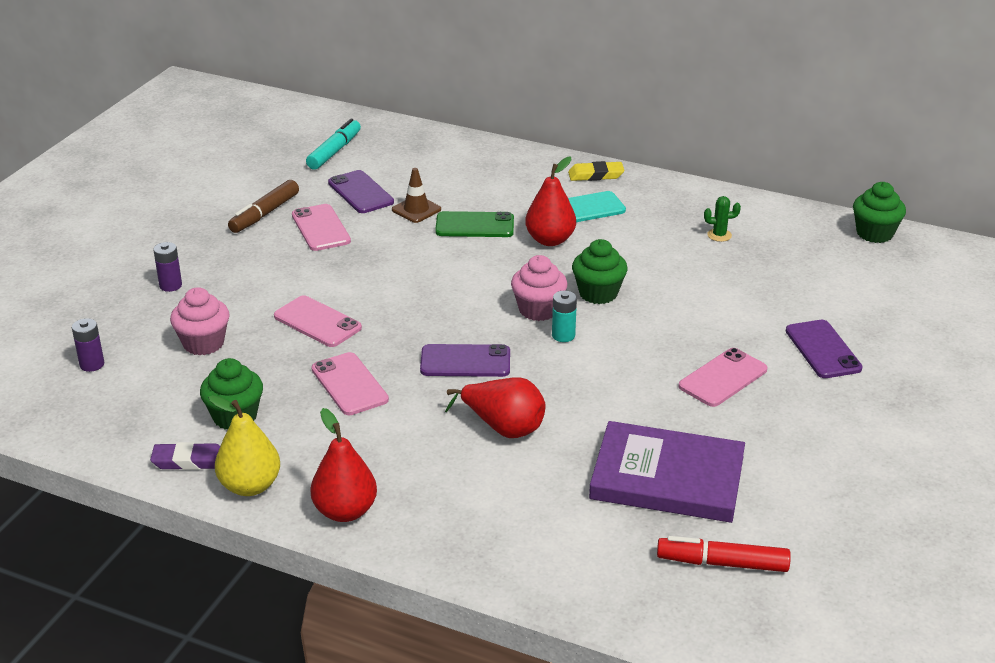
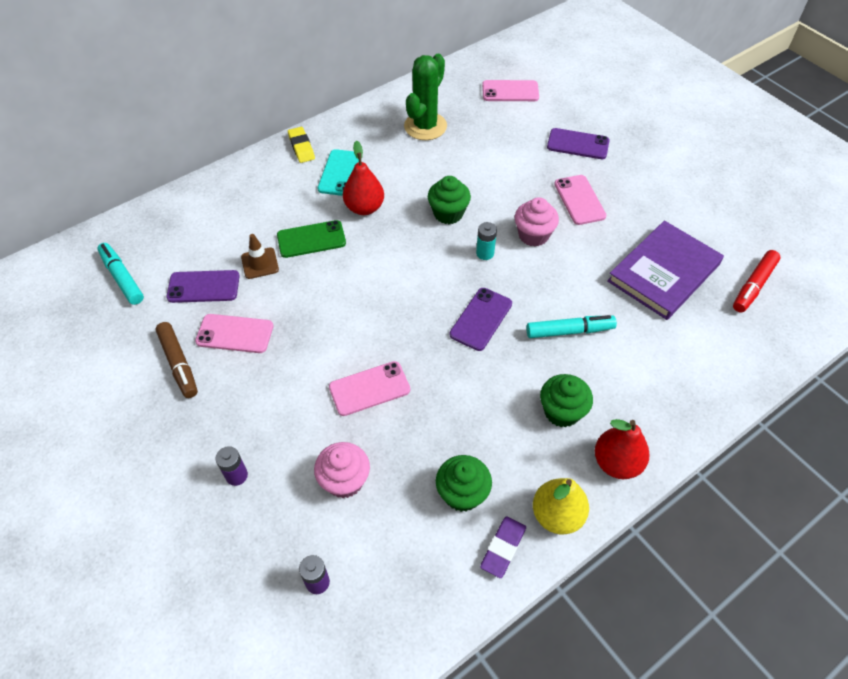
camera: 60 degrees left, 20 degrees up
(349, 384) = (466, 400): pink phone -> pink phone (510, 91)
(474, 225) = (311, 239): green phone -> green phone turned 45 degrees clockwise
(503, 428) = (569, 331): red pear -> turquoise marker
(538, 310) = (446, 252): pink cupcake -> pink cupcake (533, 235)
(596, 175) = (301, 147): yellow eraser -> yellow eraser turned 45 degrees counterclockwise
(719, 235) = (425, 126): green cactus -> green cactus, size x2.39
(874, 233) = (476, 64): green cupcake -> green cupcake (562, 412)

